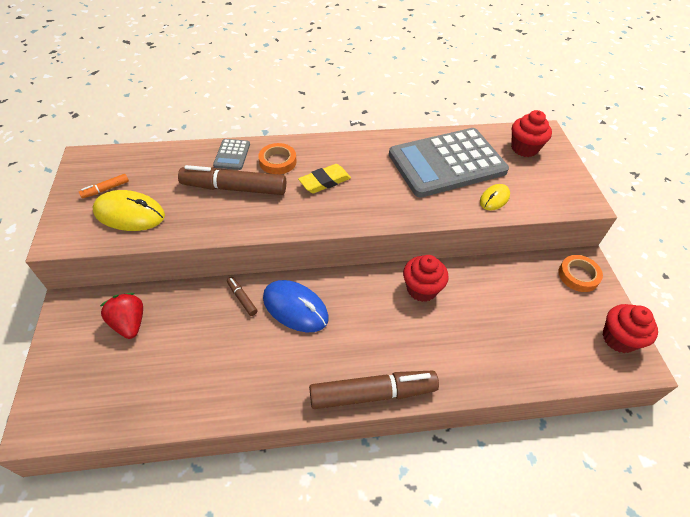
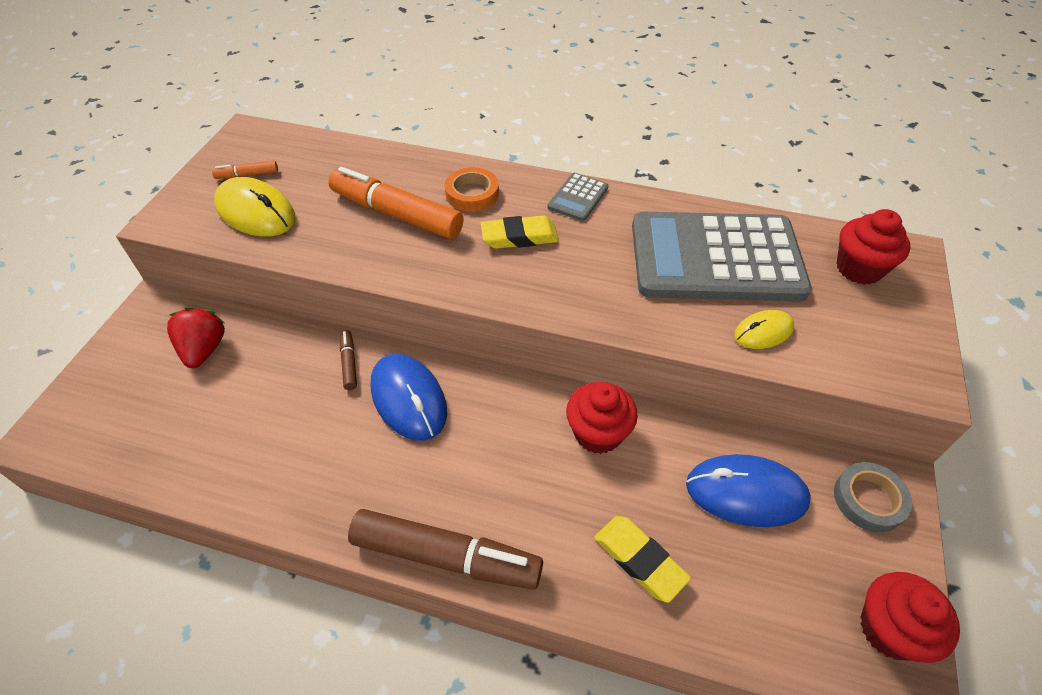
camera: 25 degrees right, 0 degrees up
(232, 155) = (419, 170): grey calculator -> grey calculator (578, 197)
(234, 188) = (396, 214): brown marker -> orange marker
(481, 352) = (639, 560): none -> yellow eraser
(517, 294) = (746, 493): none -> blue mouse
(578, 275) = (868, 500): orange tape -> grey tape

